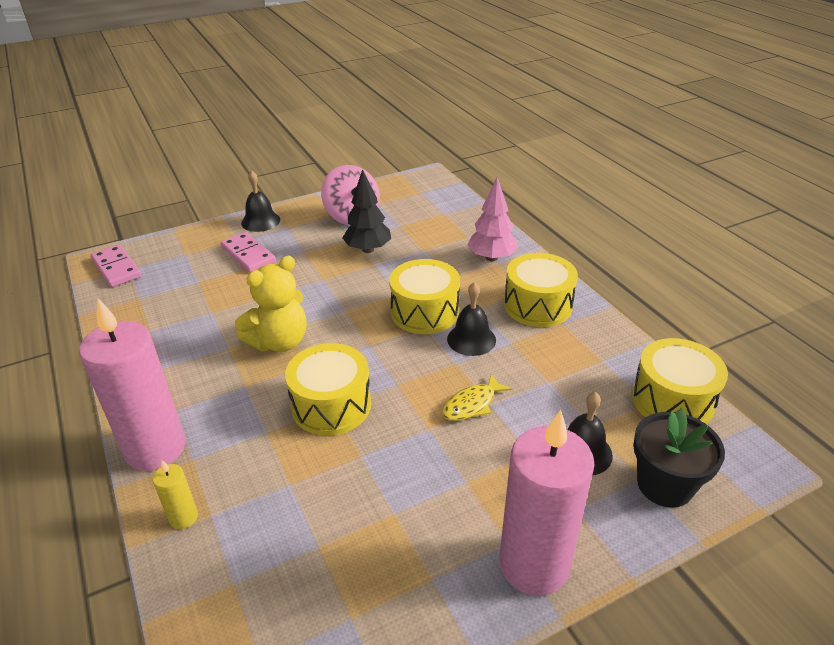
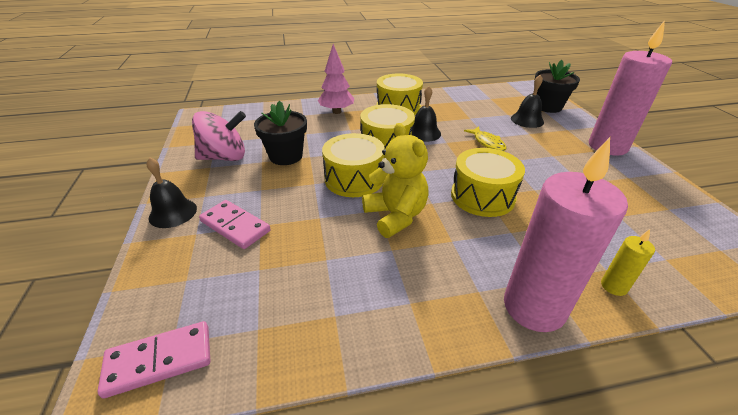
camera: 75 degrees left, 0 degrees up
(248, 255) = (235, 226): pink domino -> pink domino turned 60 degrees clockwise
(368, 249) = (286, 156): black tree -> black flower pot
(672, 400) = (490, 93): yellow drum -> yellow drum (354, 179)

